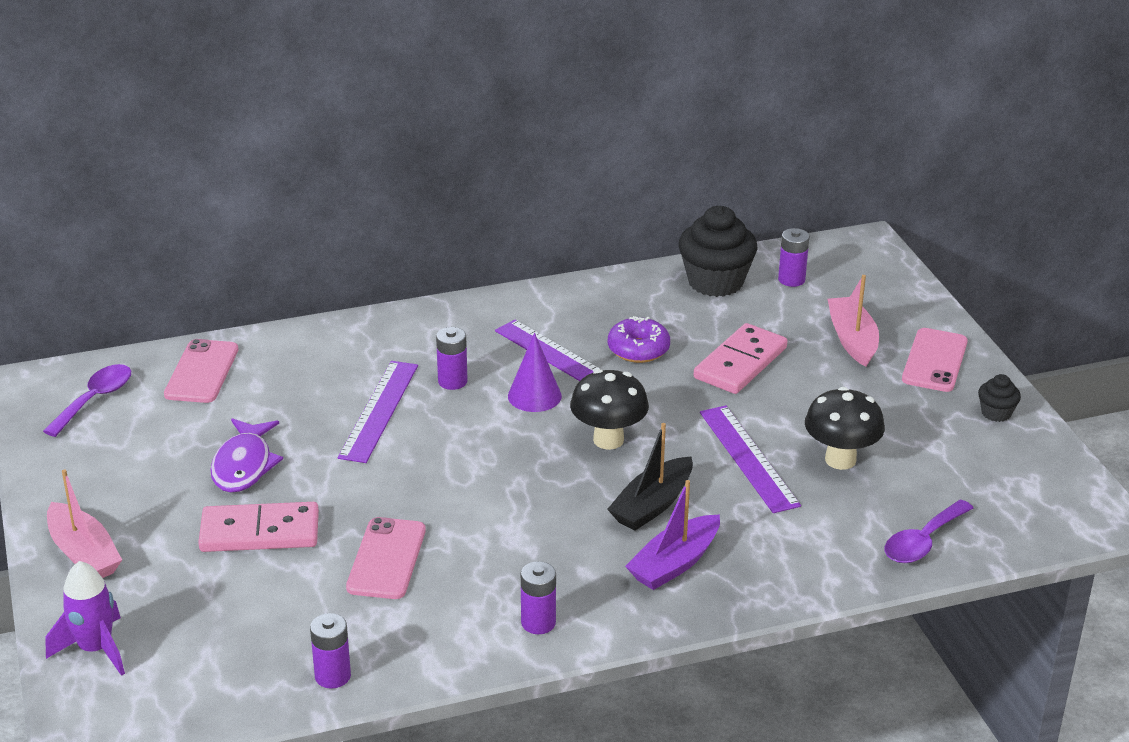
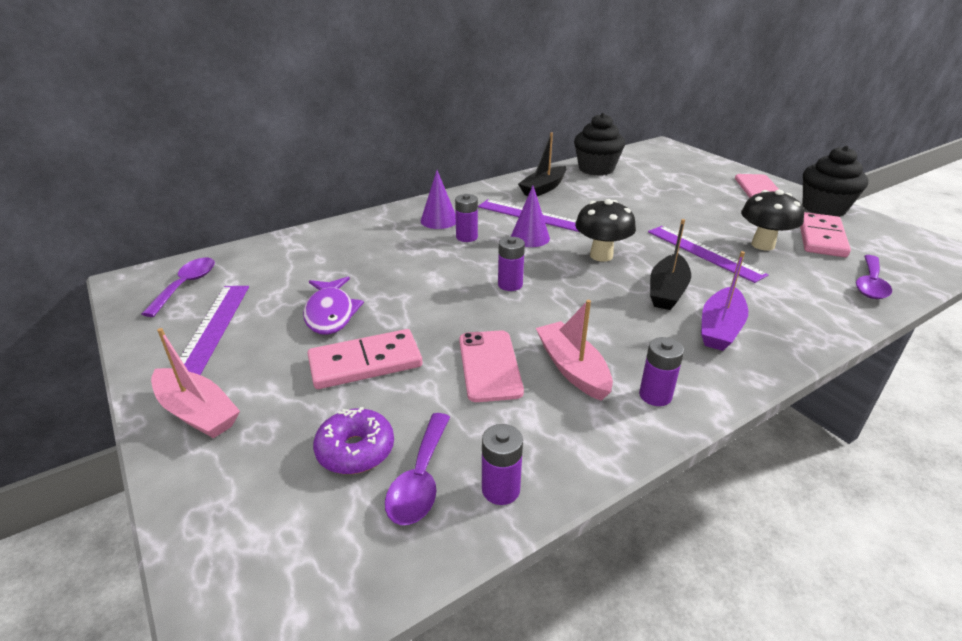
camera: 15 degrees left, 0 degrees up
(95, 649) = (228, 515): purple rocket -> none
(201, 372) = (272, 256): pink phone -> none
(266, 654) = (420, 479): none -> purple spoon
(378, 411) = (423, 261): purple ruler -> purple ruler (212, 328)
(430, 347) = (439, 220): none -> purple cone
(608, 310) = (543, 188): none -> black boat
(638, 349) = (578, 205): purple donut -> purple donut (355, 450)
(740, 363) = (648, 204): pink domino -> pink domino (821, 238)
(791, 279) = (638, 163): purple battery -> purple battery (510, 284)
(852, 339) = (701, 185): pink boat -> pink boat (572, 368)
(996, 413) = (824, 208): black cupcake -> black cupcake, size x2.07

